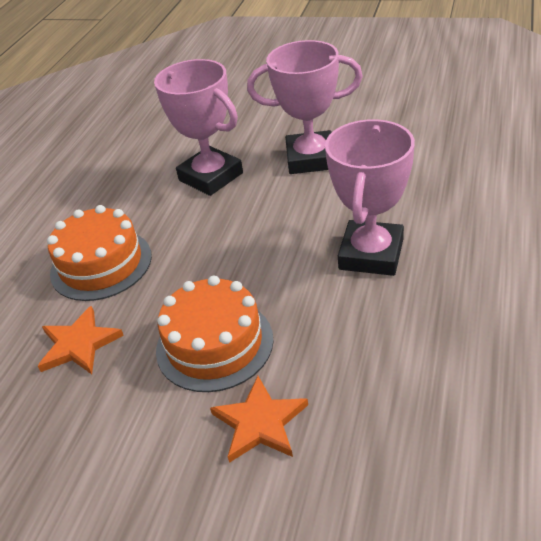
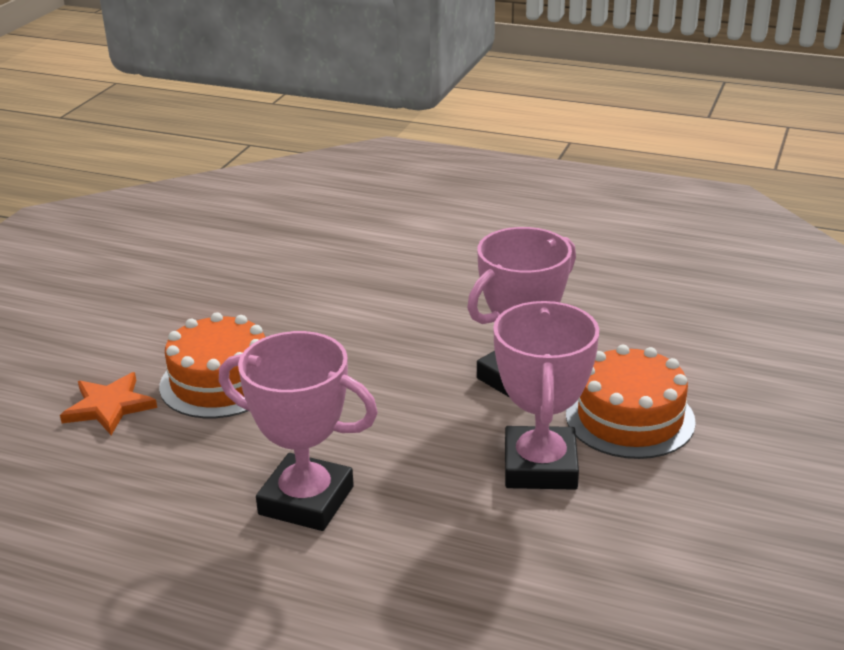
camera: 90 degrees right, 10 degrees down
(79, 344) = (263, 306): orange star -> none
(101, 264) = (376, 310): orange cake -> orange cake (630, 418)

